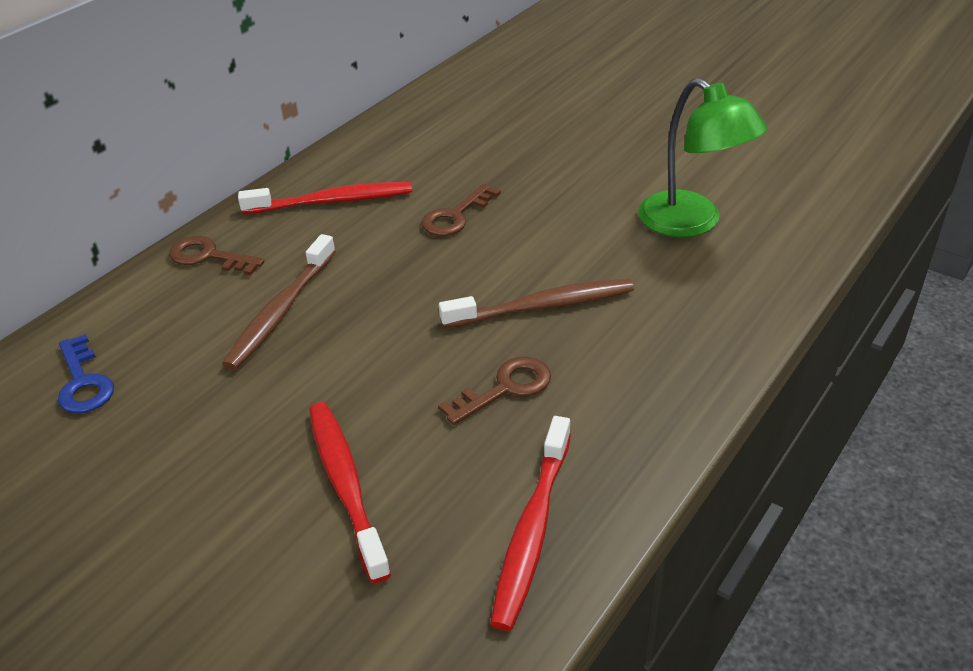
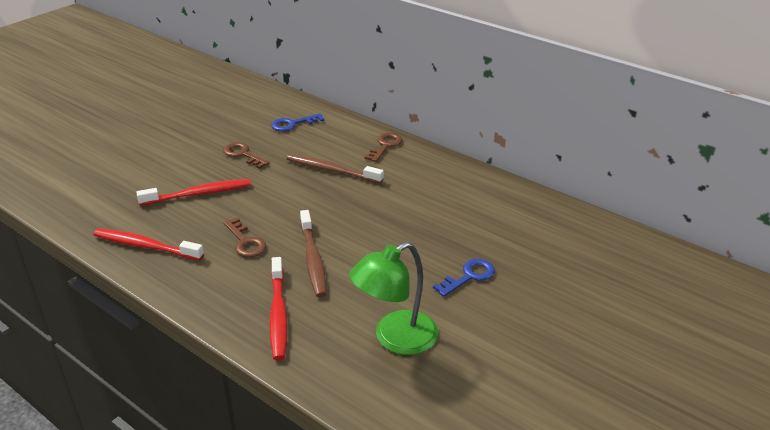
camera: 90 degrees right, 5 degrees down
(332, 201) = (437, 181): red toothbrush -> red toothbrush (278, 314)
(456, 216) = (416, 228): brown key -> brown key (243, 154)
(559, 173) = (469, 276): none -> blue key

